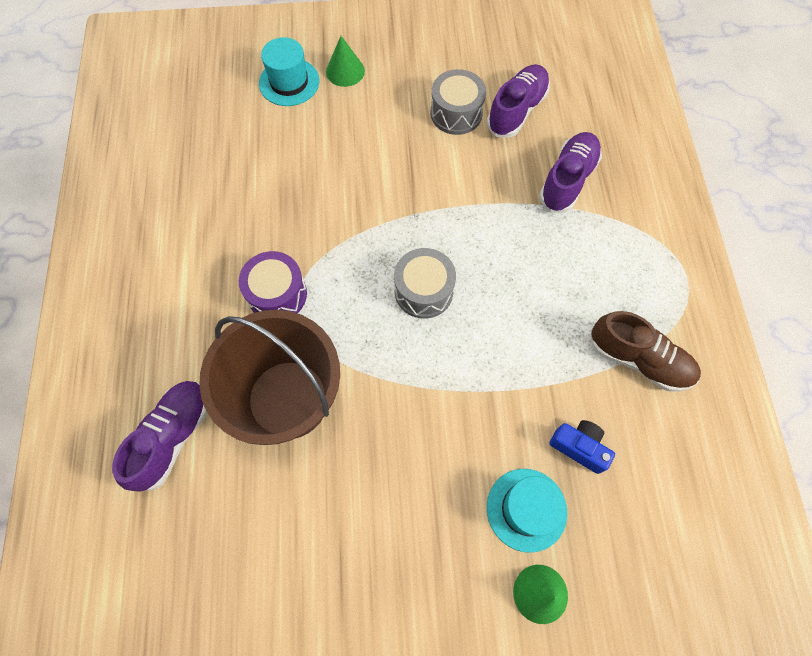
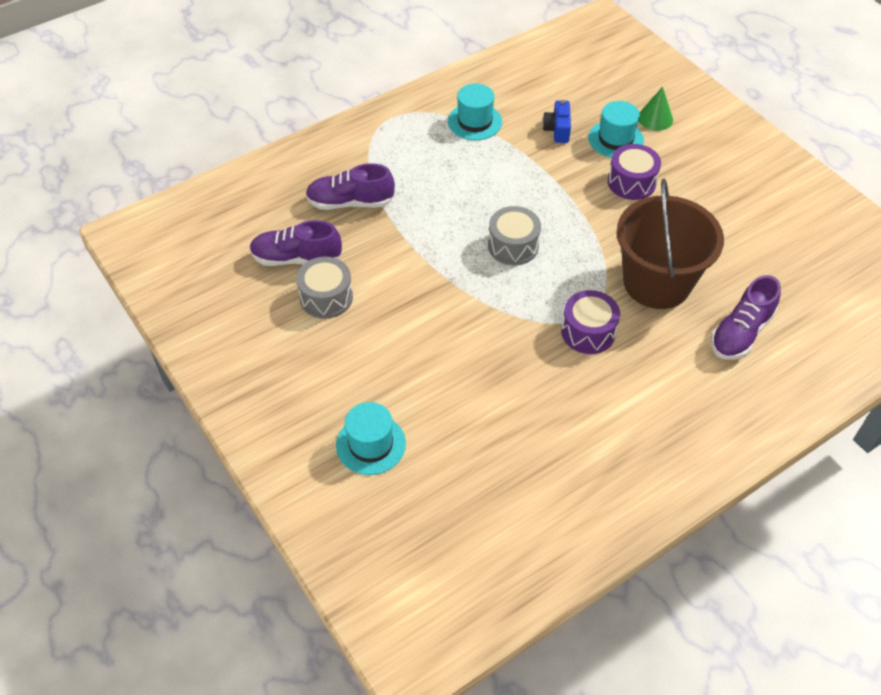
camera: 120 degrees left, 15 degrees down
(173, 437) = (740, 333): purple shoe -> purple shoe turned 45 degrees counterclockwise
(345, 71) = (327, 404): green cone -> none
(443, 476) = (631, 182): none -> purple drum
(638, 359) = (474, 122): brown shoe -> turquoise hat

